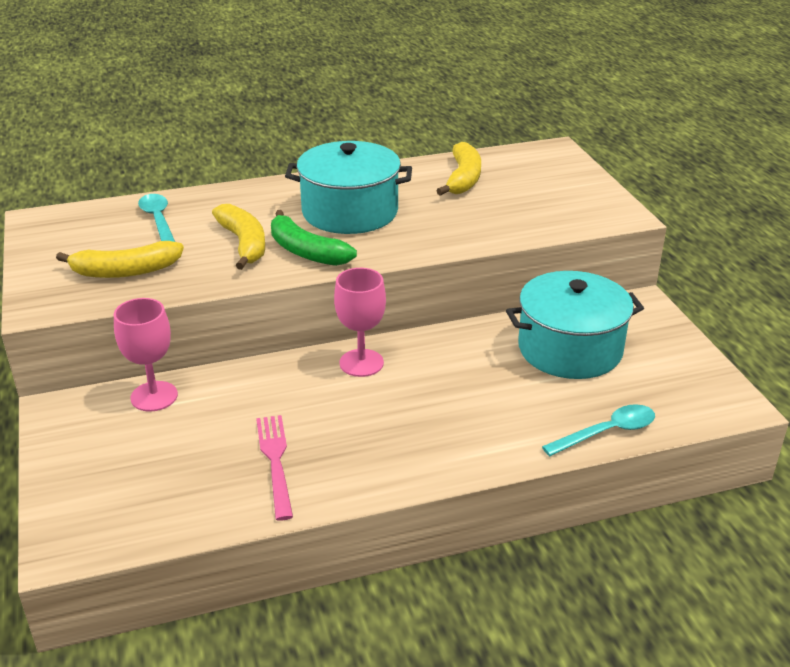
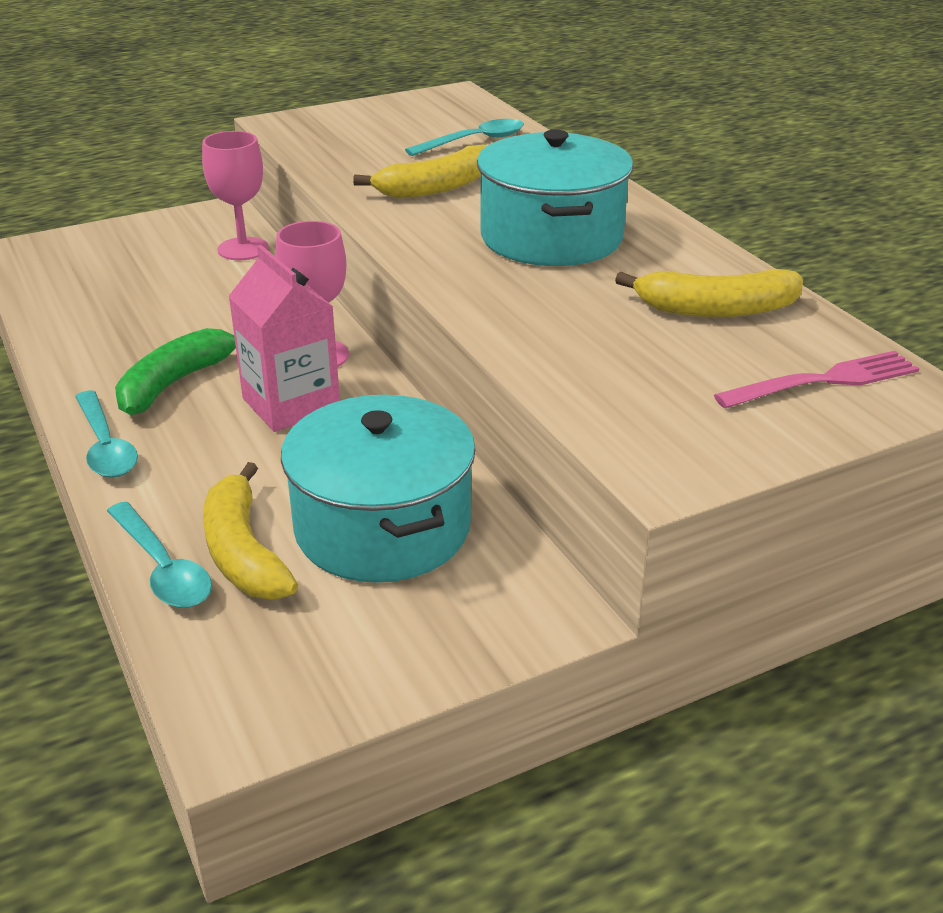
camera: 80 degrees right, 0 degrees up
(126, 271) = (356, 143): yellow banana -> yellow banana (243, 552)
(275, 461) = (127, 326): pink fork -> pink fork (824, 381)
(306, 251) = (429, 222): green banana -> green banana (175, 383)
(426, 377) = (291, 404): none -> pink carton
(464, 464) = (105, 446): none -> turquoise spoon

